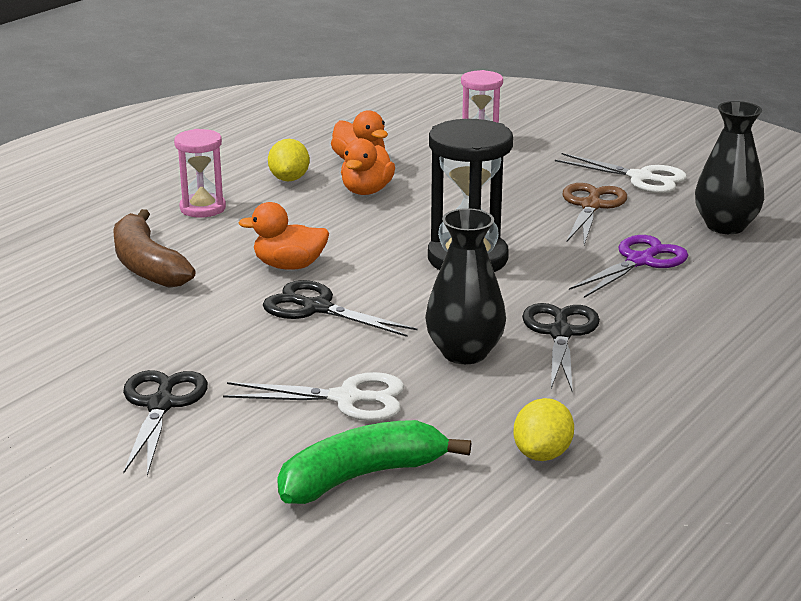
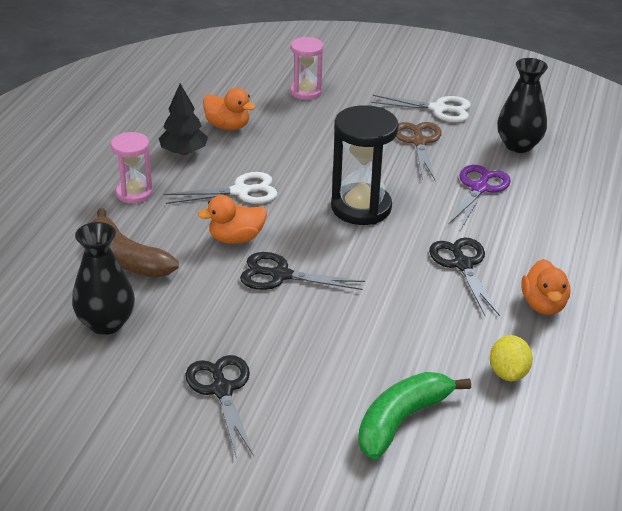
camera: 20 degrees left, 10 degrees up
(289, 179) = (184, 152): yellow lemon -> black tree
(347, 399) = (351, 354): white scissors -> white scissors (241, 191)
(367, 191) = (250, 154): orange duck -> orange duck (543, 305)
(464, 353) = (408, 295): black vase -> black vase (106, 323)

